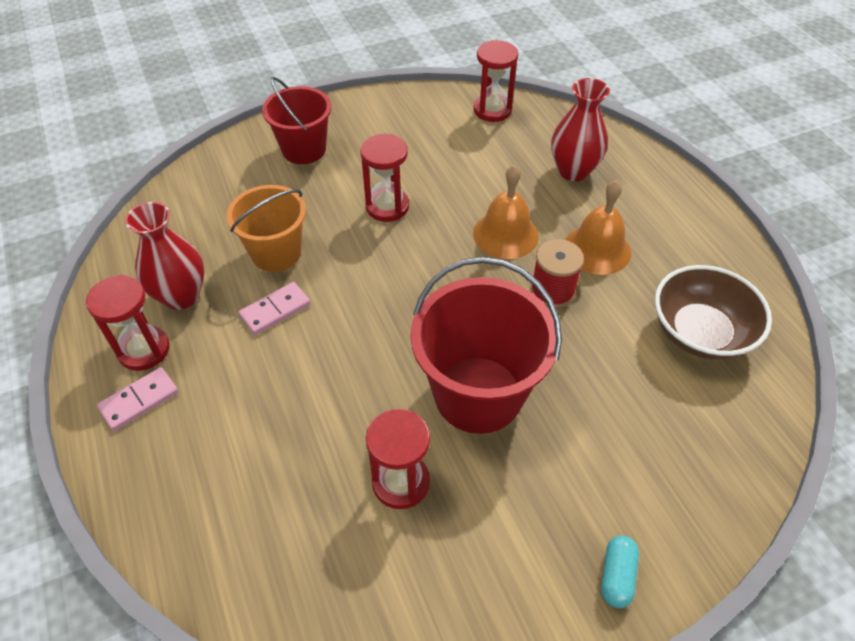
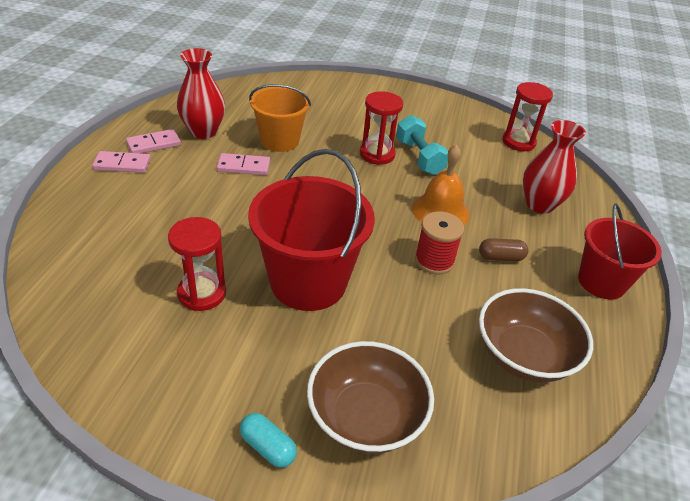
camera: 35 degrees right, 10 degrees down
(144, 350) = (154, 144): red hourglass -> pink domino
(304, 149) = (361, 101): red bucket -> red bucket (601, 282)
(428, 184) = (419, 157): none -> turquoise dumbbell
(597, 249) = (501, 257): orange bell -> brown capsule
(616, 576) = (268, 447): turquoise capsule -> turquoise capsule turned 75 degrees clockwise
(654, 484) = (366, 417): none -> brown bowl

